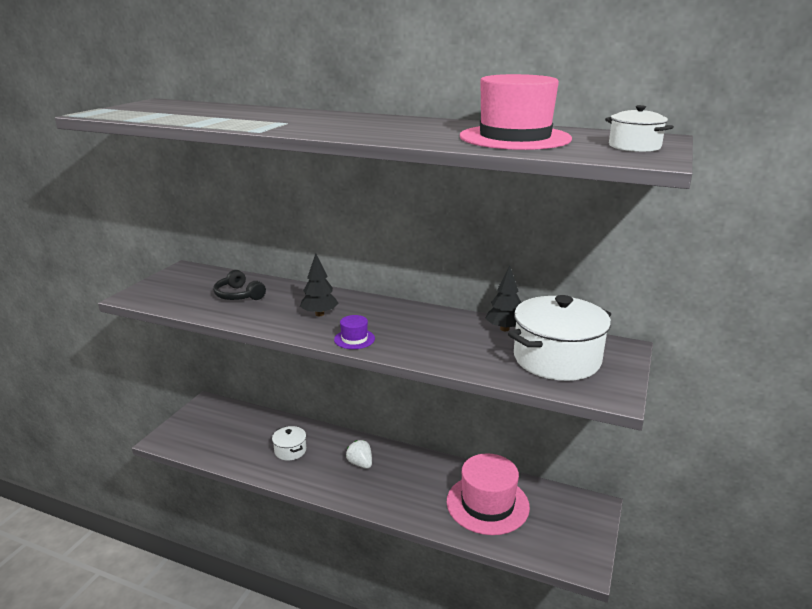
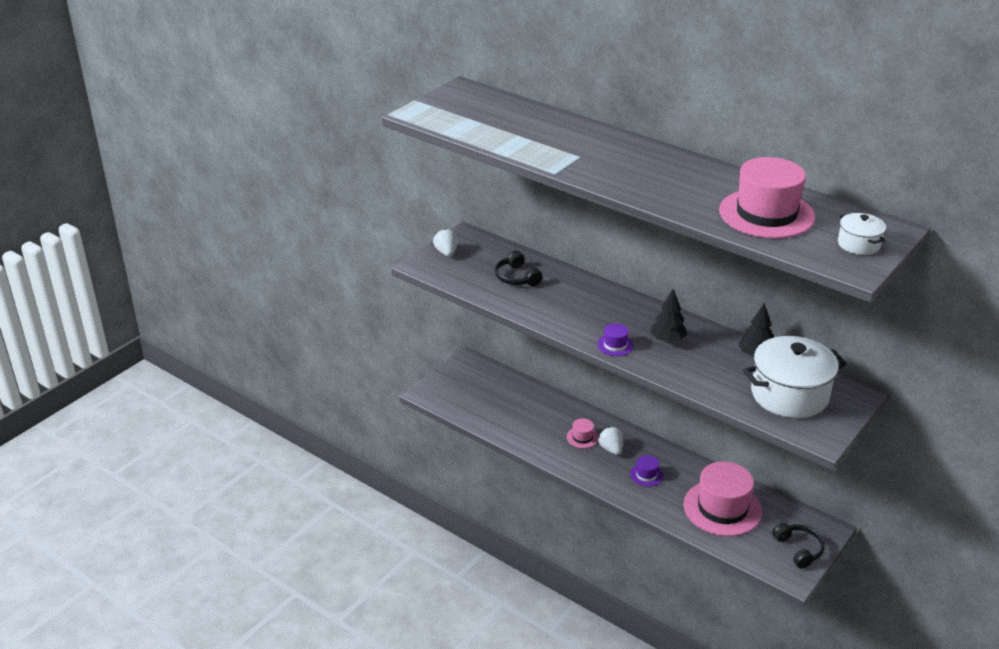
camera: 15 degrees right, 10 degrees up
(162, 284) = (446, 252): none -> white strawberry
(290, 450) = (546, 424): white pot -> none
(319, 314) = (588, 312): black tree -> black tree (667, 340)
(329, 457) = (582, 437): none -> pink hat
(402, 483) = (646, 475): none -> purple hat
(578, 534) = (798, 549): none -> black headphones

